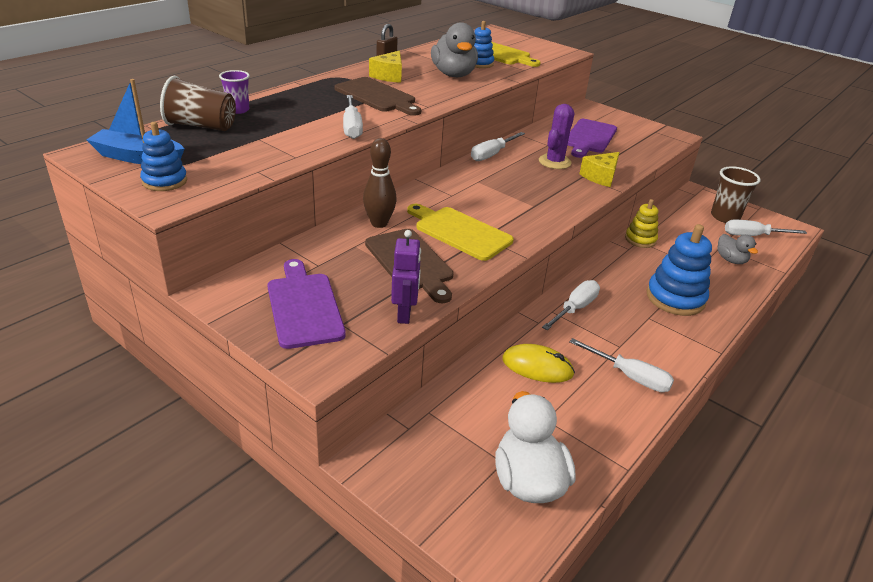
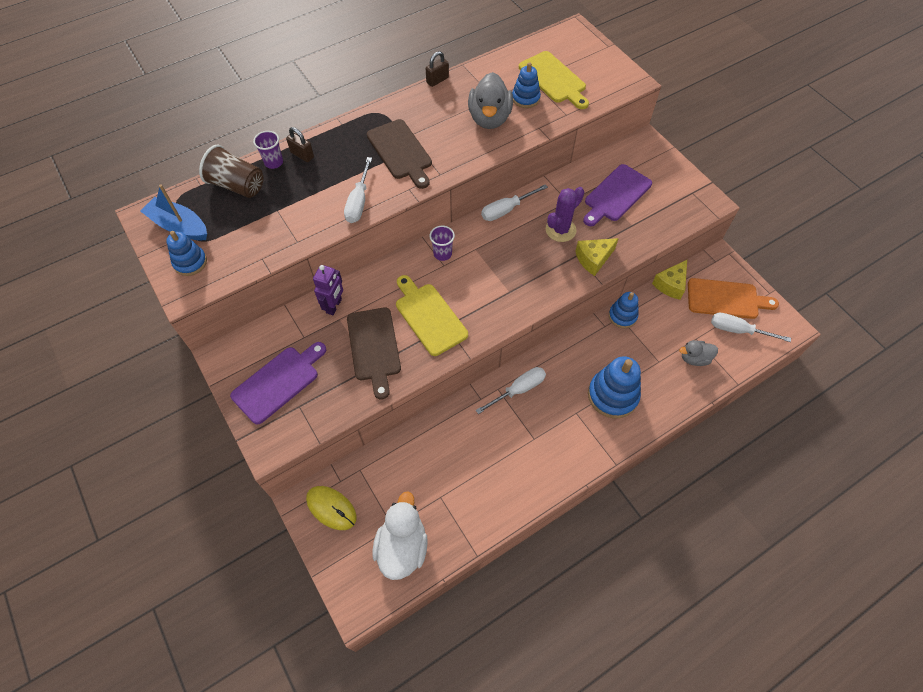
camera: 20 degrees right, 25 degrees up
(269, 104) = (302, 155): none -> brown padlock
(304, 306) = (278, 382): purple cutting board -> purple cutting board turned 45 degrees clockwise
(379, 223) = (368, 294): brown bowling pin -> none
(389, 76) = (426, 115): yellow cheese -> yellow cheese (670, 284)
(404, 314) = (347, 405): purple robot -> purple robot (334, 306)
(445, 187) = (442, 254): none -> purple cup
(537, 367) = (457, 445): yellow mouse -> yellow mouse (331, 508)
(630, 376) = (525, 472): white screwdriver -> none
(640, 239) = (622, 316): yellow stacking toy -> blue stacking toy
(725, 217) = (726, 299): brown cup -> orange cutting board
(731, 260) = (694, 358): grey duck -> grey duck turned 90 degrees clockwise

